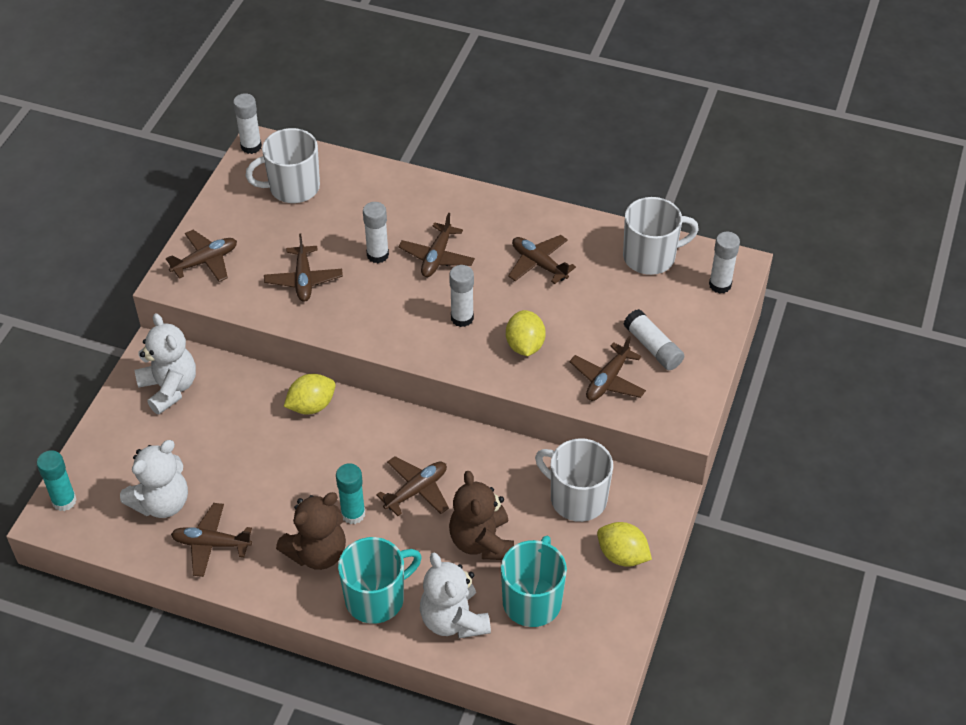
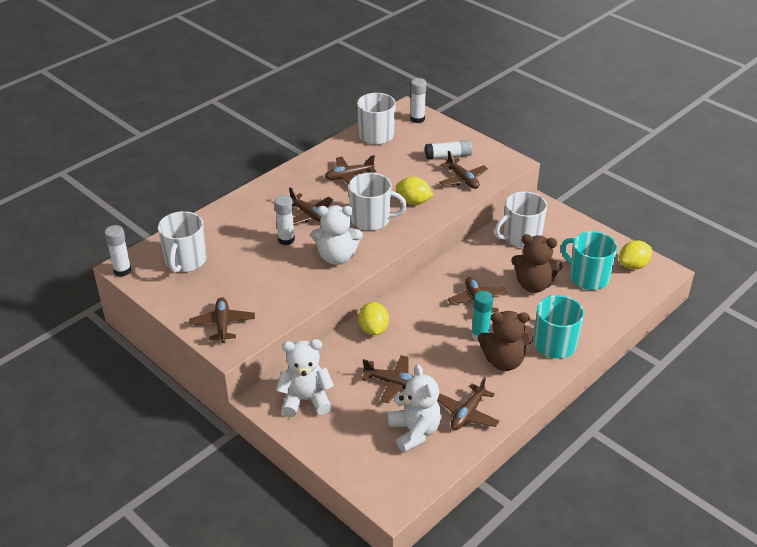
camera: 65 degrees left, 10 degrees down
(64, 501) = (379, 490): turquoise glue stick -> none
(303, 280) = (282, 280): brown plane -> brown plane (393, 383)
(317, 553) = (503, 361): brown teddy bear -> brown teddy bear turned 105 degrees clockwise
(453, 620) = (587, 314): white teddy bear -> white teddy bear (337, 257)
(462, 318) = (371, 220): white glue stick -> white mug
(622, 555) = (572, 233): yellow lemon -> yellow lemon (633, 265)

